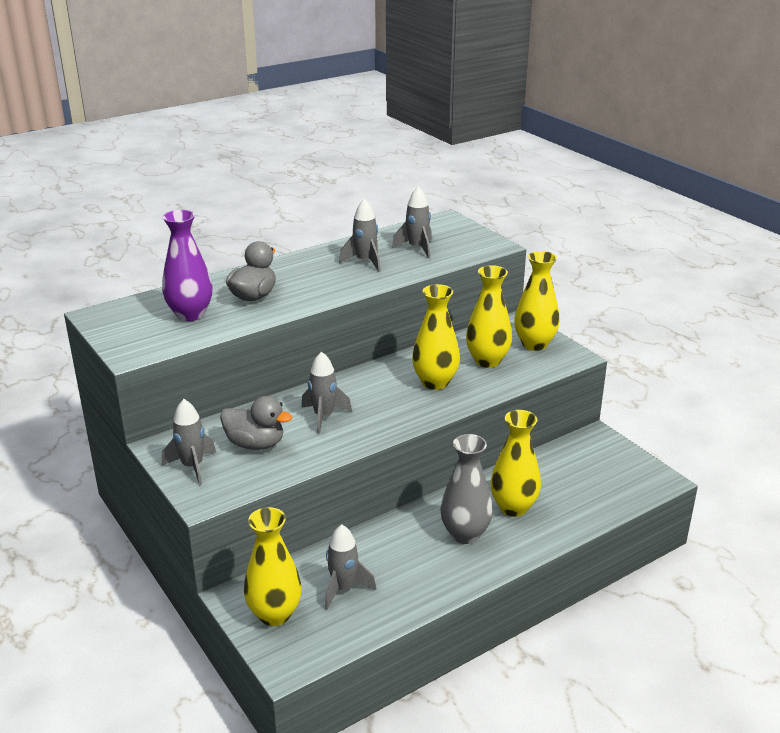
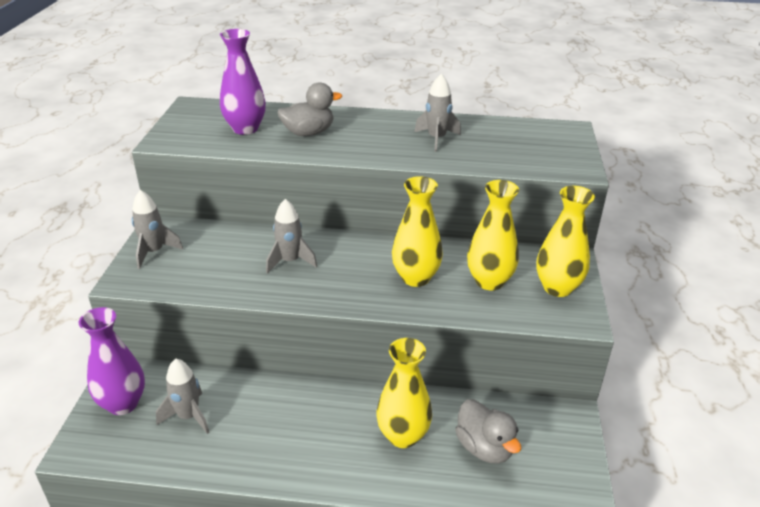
camera: 40 degrees right, 5 degrees up
(255, 444) = (214, 257): grey duck -> grey duck (484, 448)
(274, 614) = (123, 404): yellow vase -> purple vase
(417, 248) = (500, 144): grey rocket -> none
(465, 534) = (332, 433): grey vase -> none

